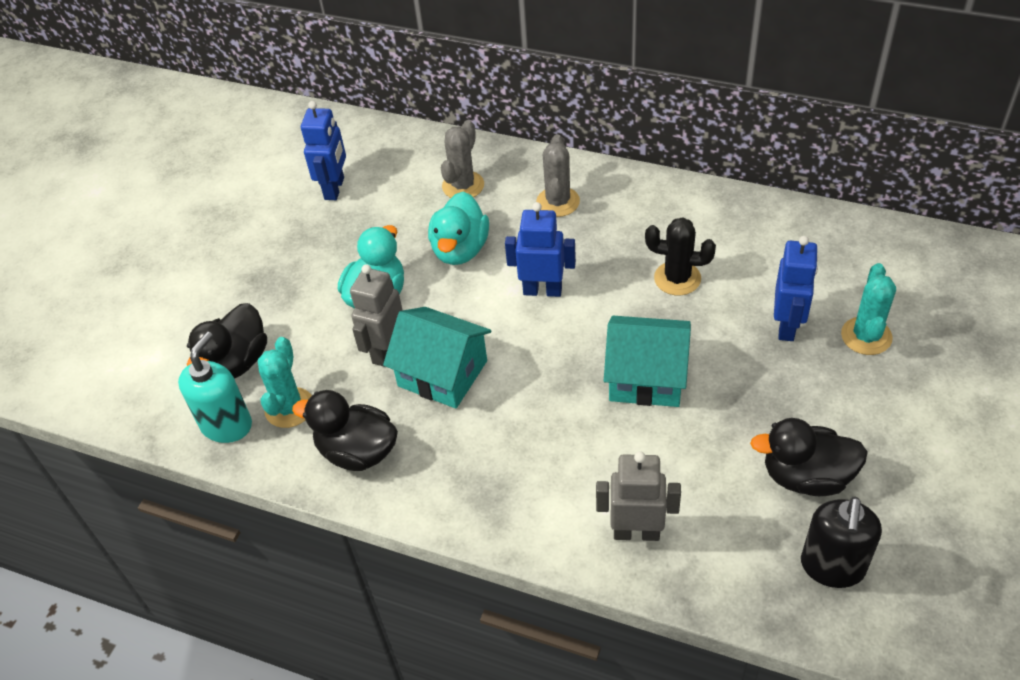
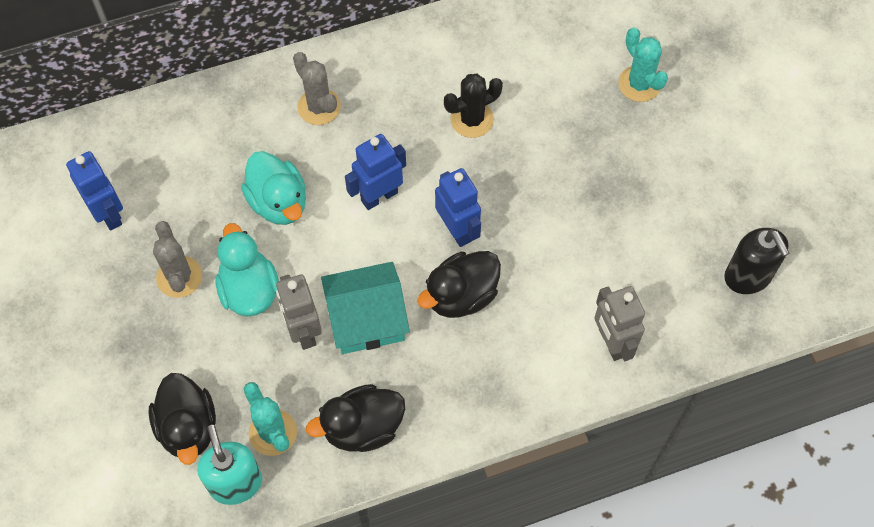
camera: 45 degrees left, 15 degrees up
(463, 186) = (223, 140): grey cactus -> grey cactus (179, 277)
(636, 532) = (611, 342): grey robot -> grey robot turned 75 degrees counterclockwise
(646, 377) = (519, 219): turquoise house -> none
(787, 326) = (581, 110): blue robot -> blue robot (457, 230)
(806, 477) = (684, 223): black duck -> black duck (461, 295)

